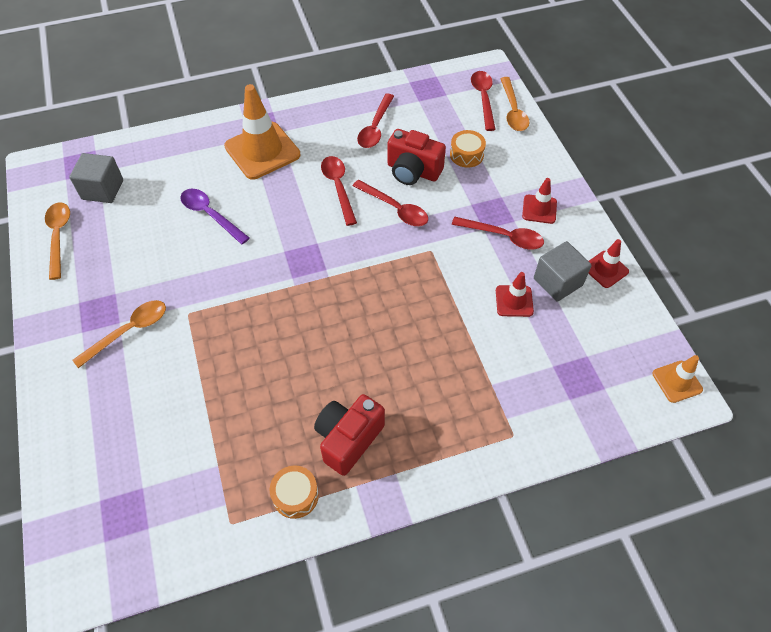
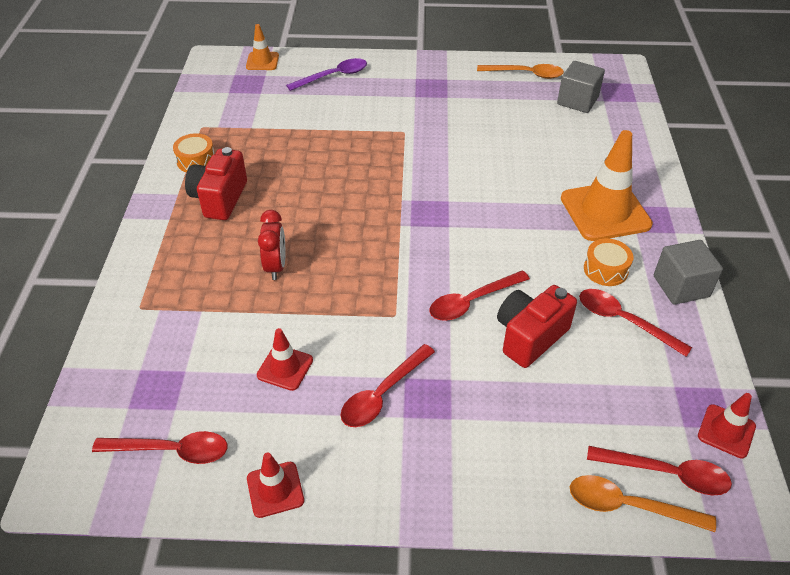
camera: 110 degrees right, 10 degrees down
(129, 331) = (403, 100): orange spoon -> none
(210, 215) = (518, 160): purple spoon -> purple spoon (333, 76)
(338, 187) = (524, 261): red spoon -> red spoon (171, 451)
(348, 439) = (219, 198): red camera -> red camera turned 135 degrees counterclockwise
(417, 349) = (276, 266): none -> red clock
(466, 155) = (544, 406): orange drum -> orange drum (605, 269)
(539, 209) = (411, 454): red traffic cone -> red traffic cone (726, 431)
(558, 282) = (286, 424): grey cube -> grey cube (681, 286)
(677, 381) = (82, 487): orange traffic cone -> orange traffic cone (262, 61)

